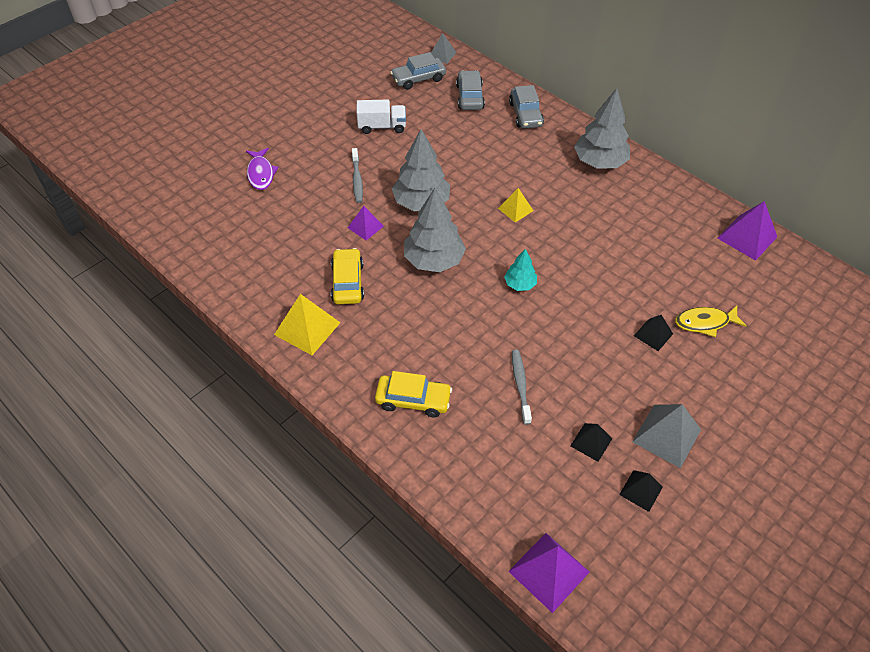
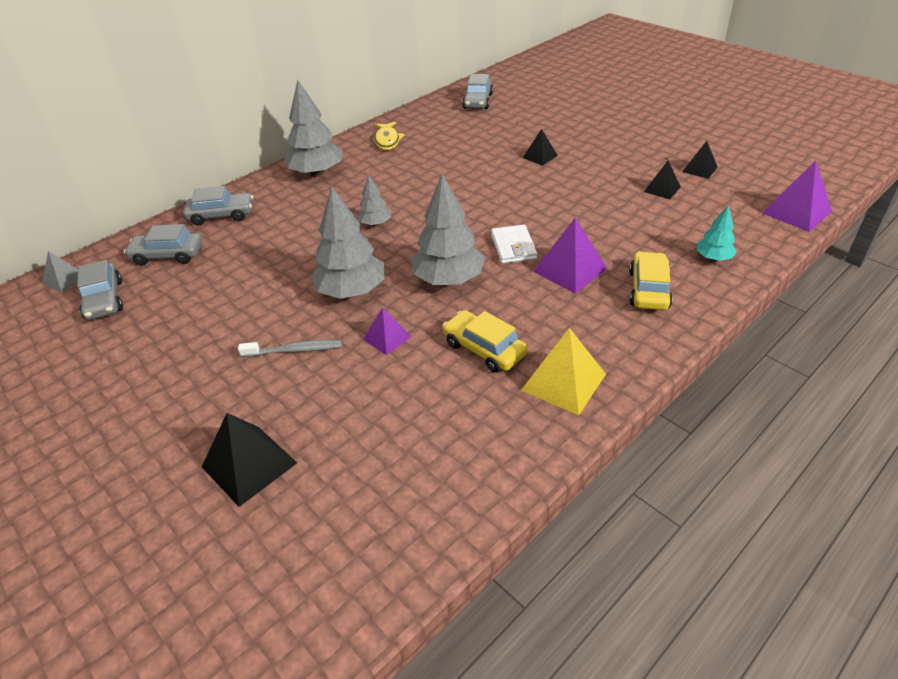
camera: 85 degrees left, 10 degrees down
(261, 173) = (249, 465): purple fish -> black pyramid
(347, 282) = (484, 349): yellow car -> yellow car turned 45 degrees clockwise
(382, 127) = (192, 331): white truck -> none
(480, 305) = (513, 247): none -> white wallet
(515, 209) = (375, 223): yellow pyramid -> grey tree
(520, 284) = (484, 222): turquoise tree -> turquoise tree (713, 258)
(520, 385) = (612, 223): grey toothbrush -> none
(666, 435) = (643, 156): grey pyramid -> none
(705, 322) = (524, 134): yellow fish -> yellow fish (387, 140)
(747, 237) = (429, 112): purple pyramid -> purple pyramid (570, 270)
(785, 281) = (478, 101): none -> grey car

